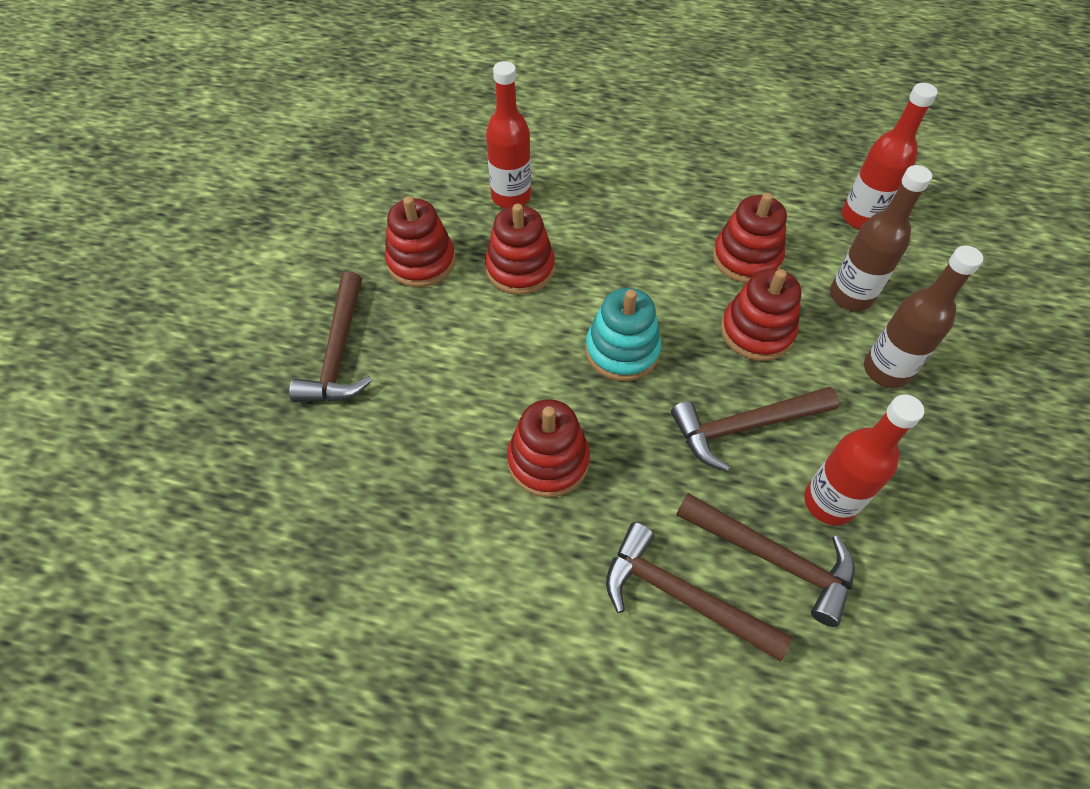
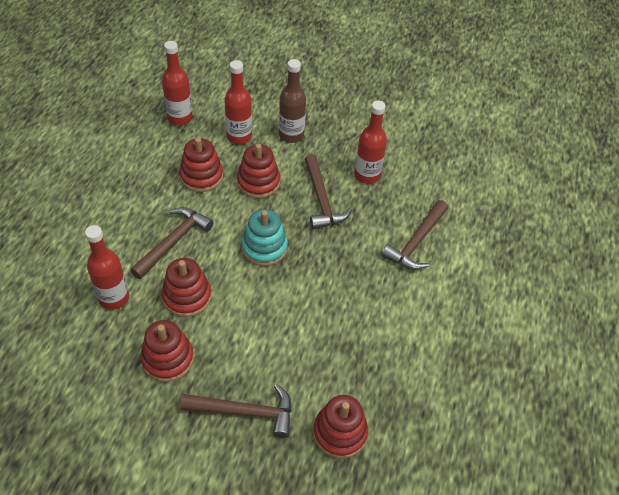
camera: 90 degrees left, 5 degrees down
(548, 460) = (338, 292): red stacking toy -> red stacking toy (339, 432)
(773, 558) = (396, 203): brown hammer -> brown hammer (173, 241)
(850, 296) = (239, 137): brown bottle -> red bottle

